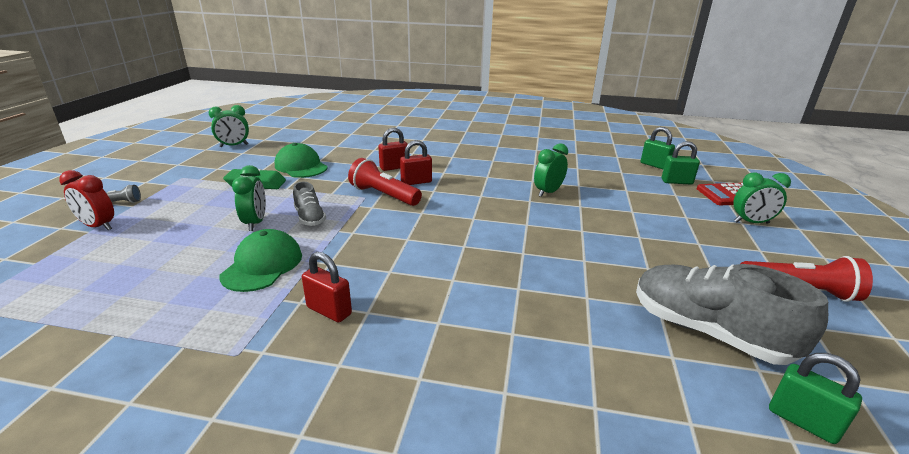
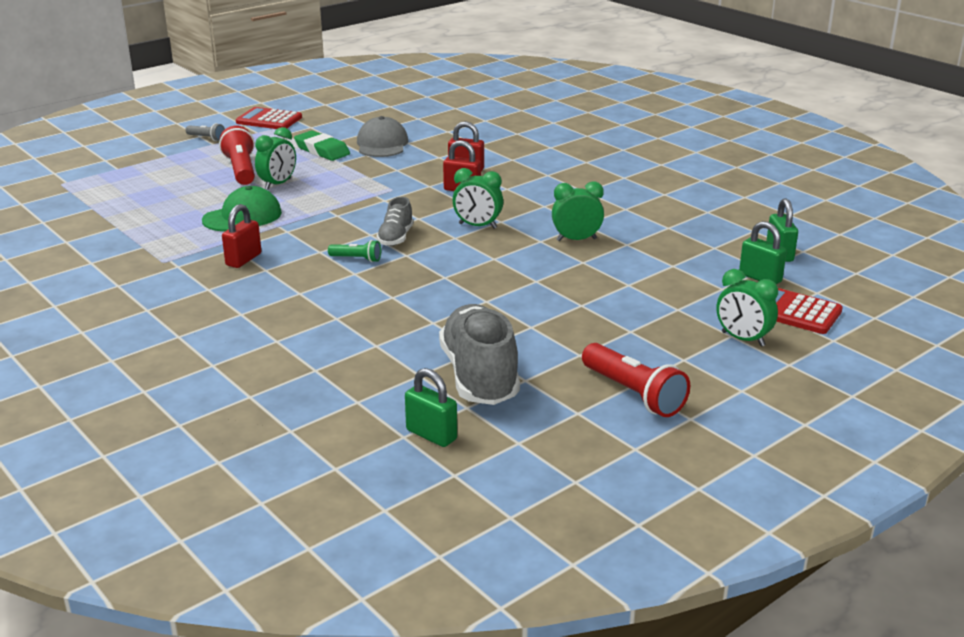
camera: 40 degrees right, 0 degrees up
(98, 226) = (175, 153): red clock -> none
(168, 172) = (269, 120): none -> red calculator
(234, 146) = (353, 106): green clock -> green clock (477, 226)
(301, 166) = (382, 144): green cap -> grey cap
(310, 218) = (322, 193): grey shoe -> grey shoe (396, 238)
(329, 311) = (243, 259): red padlock -> red padlock turned 45 degrees clockwise
(383, 195) = (411, 193): red flashlight -> red flashlight (241, 170)
(433, 265) = (357, 259): none -> green flashlight
(802, 421) = (431, 435): green padlock -> green padlock turned 45 degrees counterclockwise

